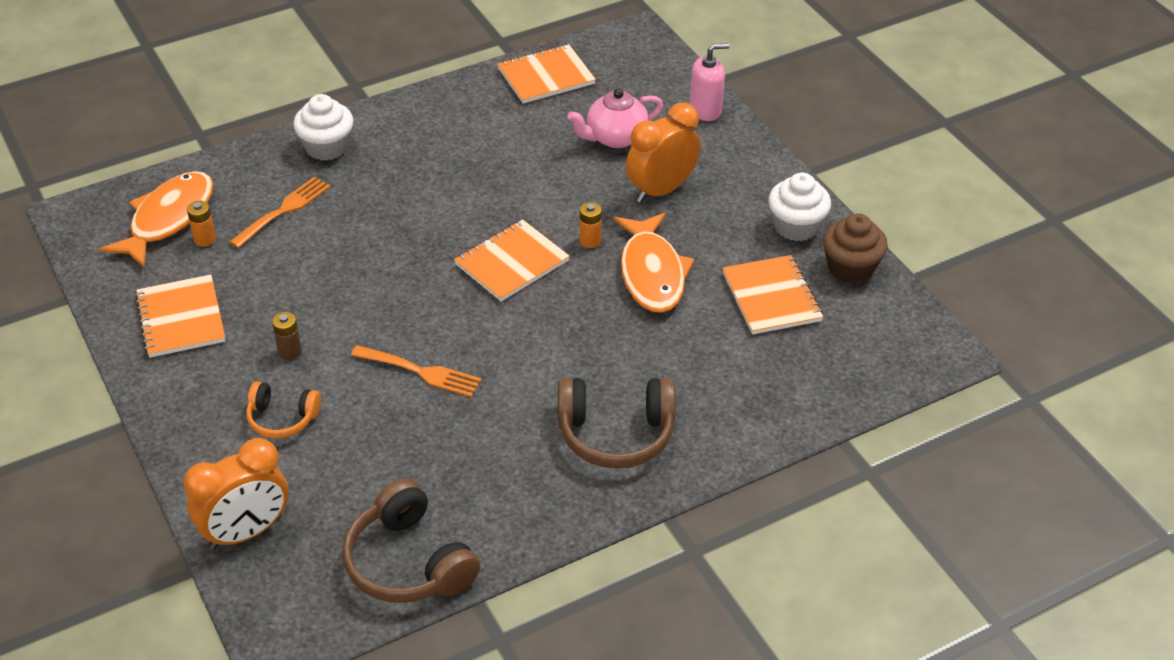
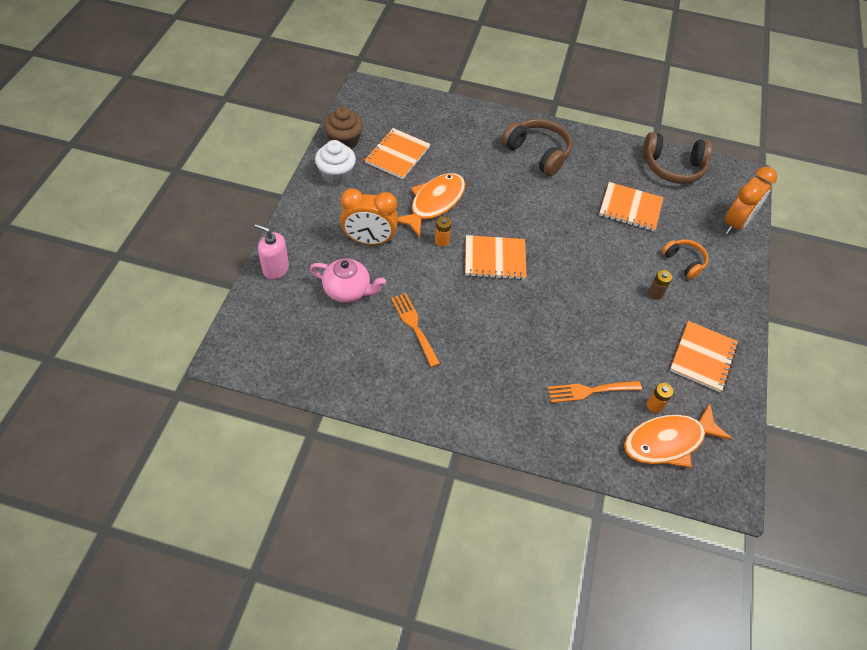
camera: 140 degrees left, 10 degrees up
(246, 532) = (736, 223): orange clock -> orange clock turned 120 degrees clockwise
(326, 147) = (521, 423): white cupcake -> none
(408, 562) = (673, 167): brown headphones -> brown headphones turned 90 degrees clockwise
(421, 372) = (597, 236): orange fork -> orange fork (414, 326)
(546, 76) = (326, 370): orange notebook -> orange notebook (630, 208)

